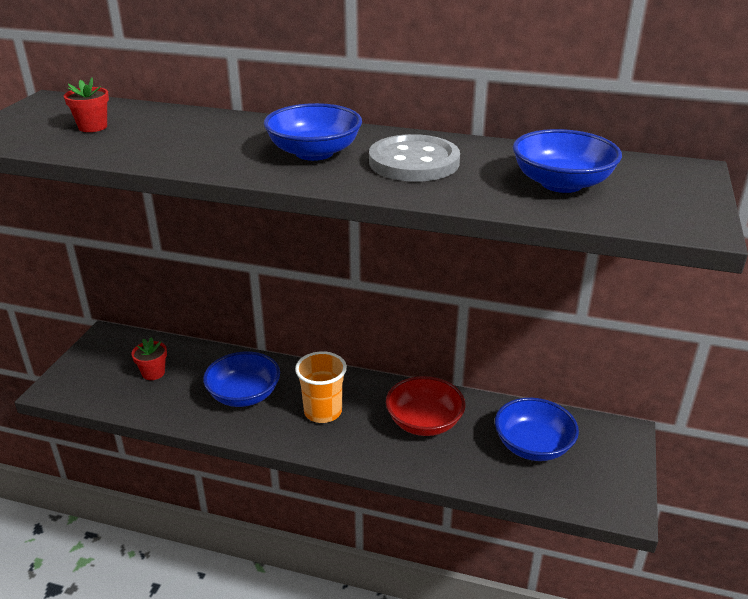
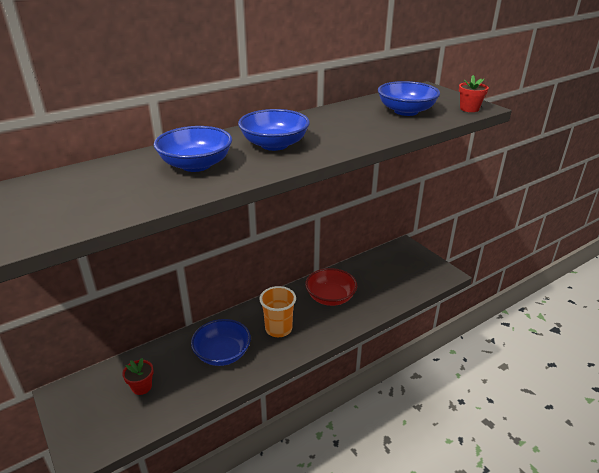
camera: 50 degrees left, 0 degrees up
(93, 127) = (87, 194): red flower pot -> red flower pot (469, 109)
(414, 162) = (331, 128): grey button -> none
(533, 445) = (384, 274): blue bowl -> blue bowl (196, 165)

